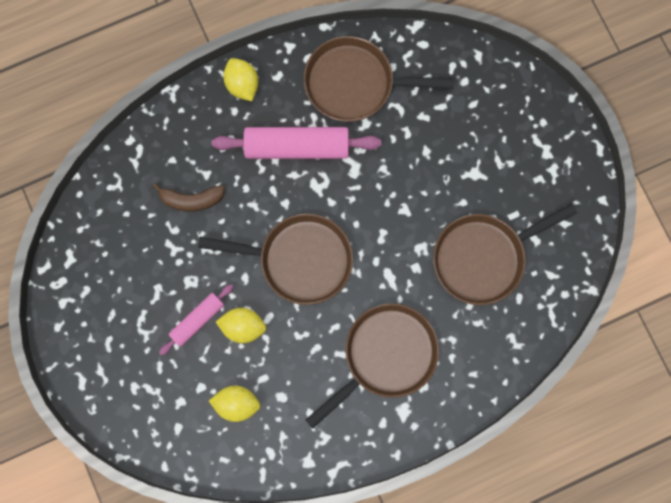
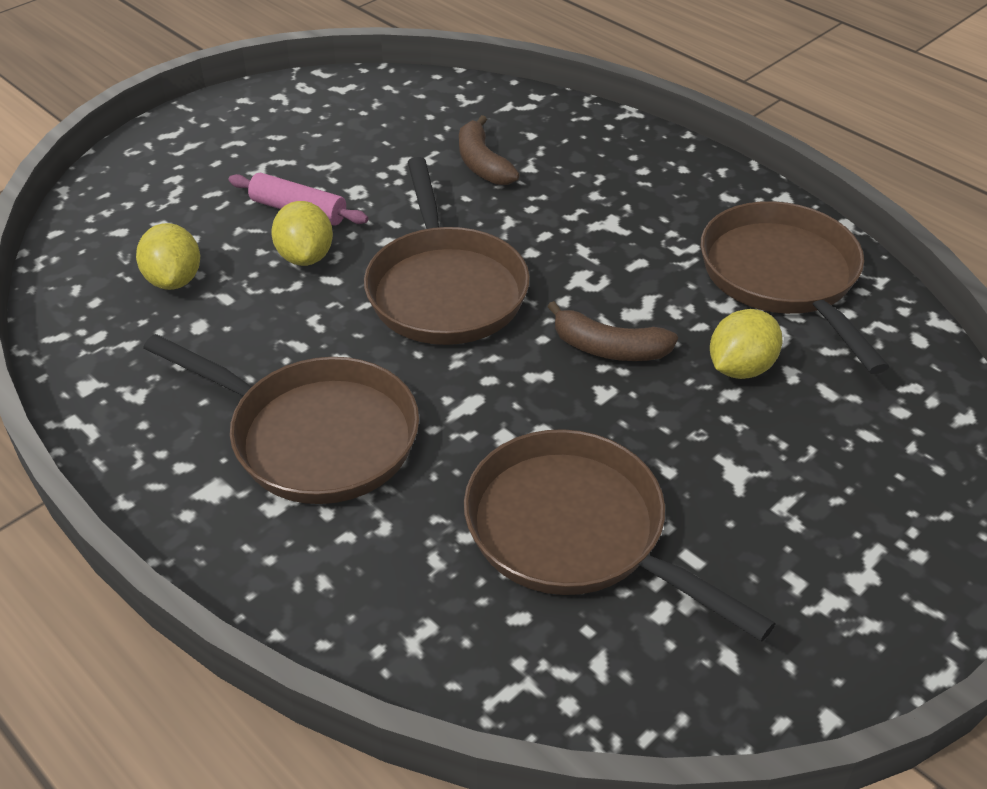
camera: 70 degrees right, 35 degrees down
(242, 85) = (688, 168): yellow lemon -> yellow lemon (740, 368)
(297, 147) = (631, 242): pink rolling pin -> none
(375, 194) = (609, 348): none -> brown banana

